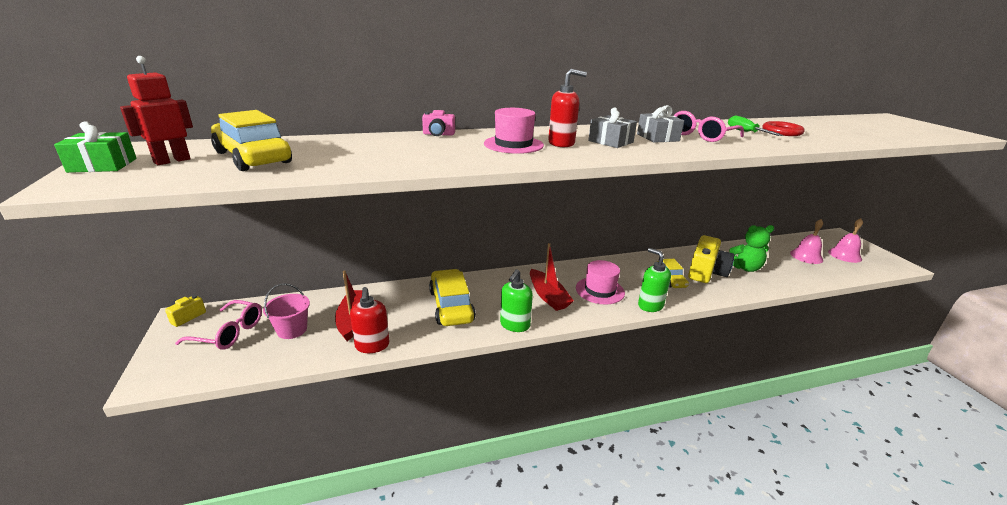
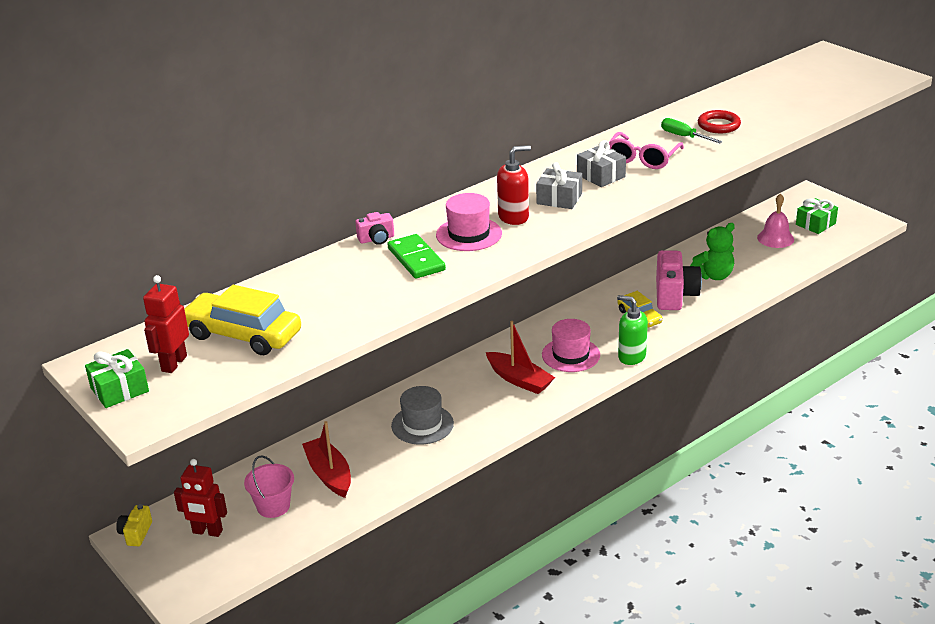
camera: 20 degrees left, 5 degrees up
(229, 333) = (207, 532): pink glasses -> red robot
(372, 346) = (376, 492): red soap dispenser -> none
(451, 306) = (422, 424): yellow car -> grey hat
(453, 148) = (416, 259): none -> green domino
(514, 325) = (505, 424): green soap dispenser -> none
(706, 272) = (674, 295): yellow camera -> pink camera
(844, 255) = (815, 224): pink bell -> green gift

